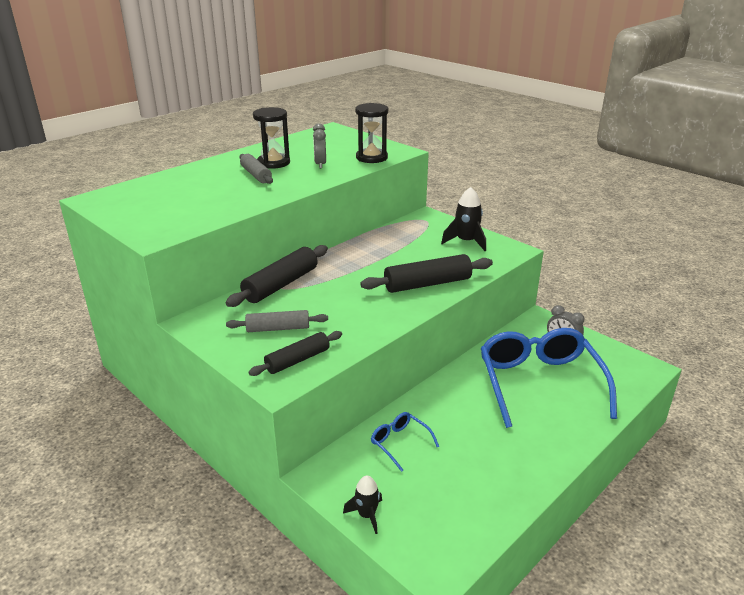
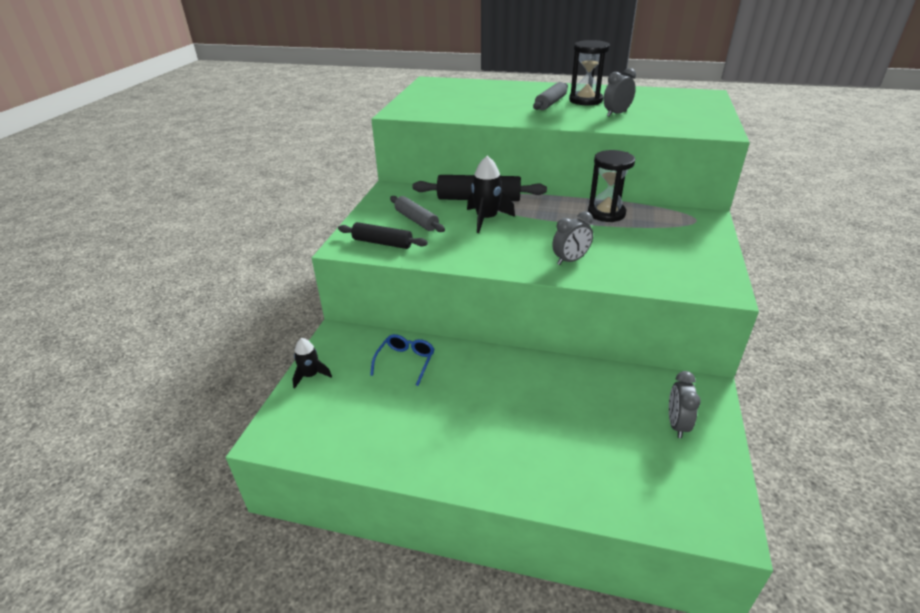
camera: 60 degrees right, 5 degrees up
(371, 158) = (674, 125): black hourglass -> black hourglass (606, 213)
(427, 284) = (570, 260): black rolling pin -> grey clock
(466, 242) = (689, 255): black rocket -> black rocket (486, 219)
(540, 384) = (580, 427): blue glasses -> none

